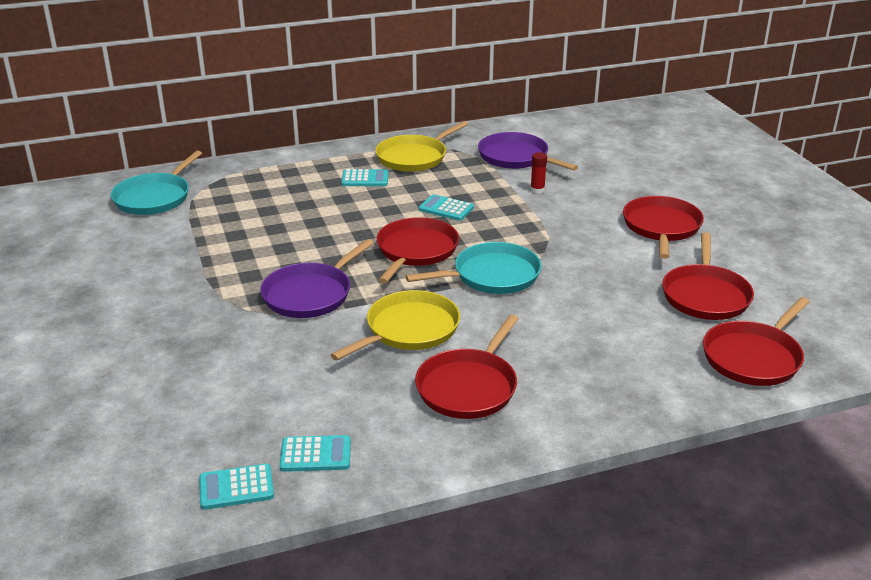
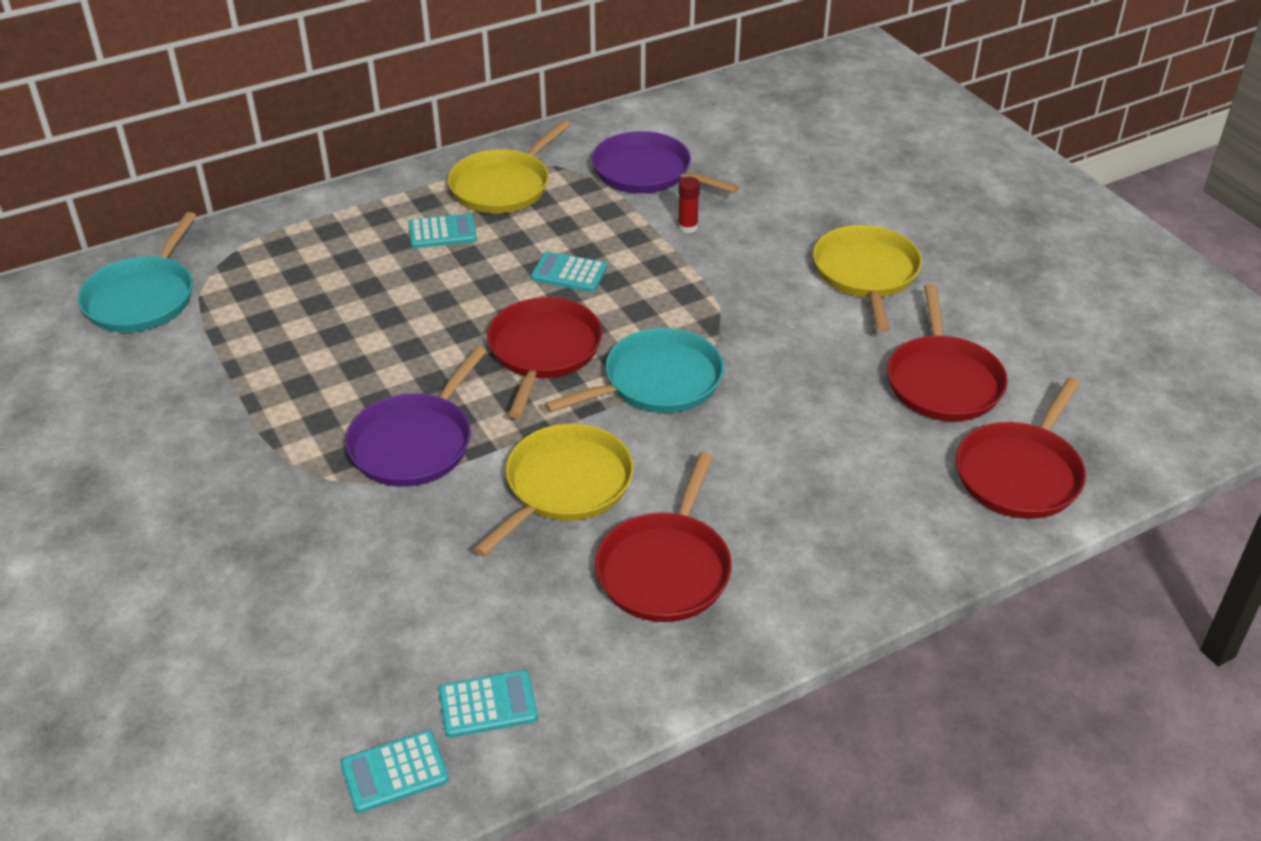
camera: 10 degrees left, 10 degrees up
(661, 227) = (866, 274): red pan -> yellow pan

